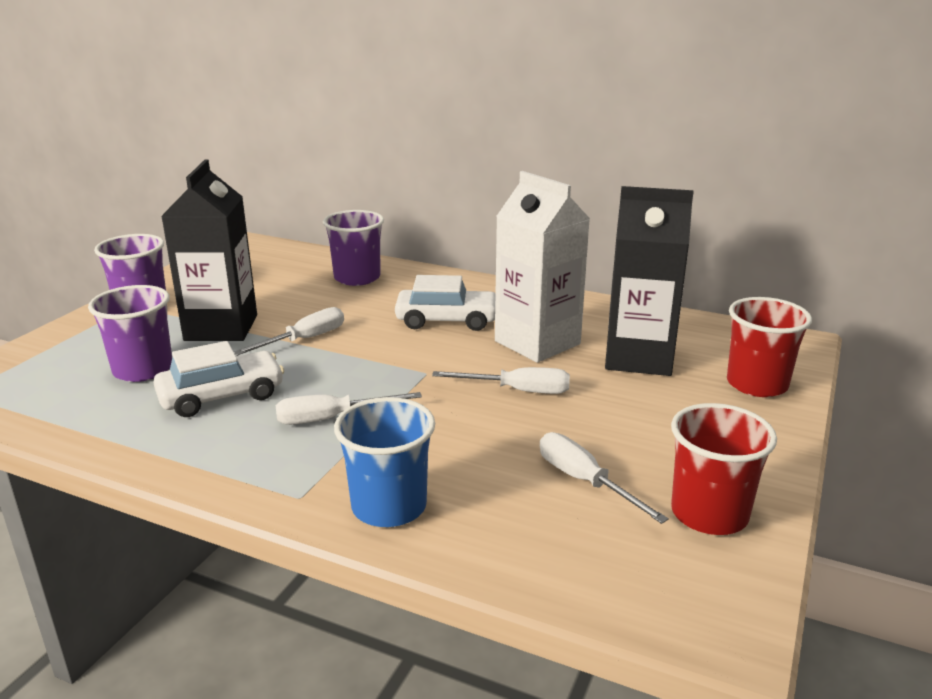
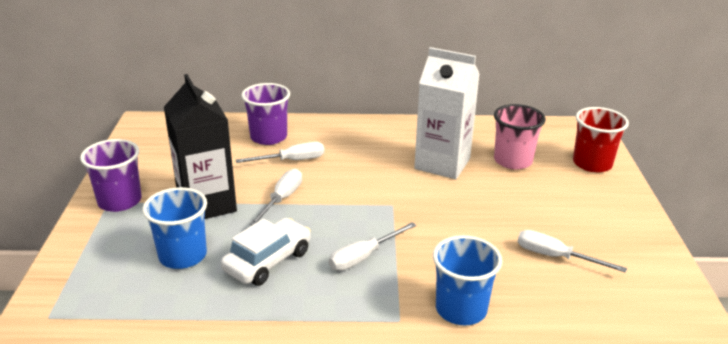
camera: 25 degrees left, 5 degrees up
(143, 370) = (183, 255): purple cup -> blue cup
(447, 320) = (368, 159): white car -> none
(518, 391) = (462, 204): white screwdriver -> white screwdriver (292, 160)
(638, 358) = (513, 161): black carton -> pink cup
(709, 514) = (635, 258): red cup -> none

